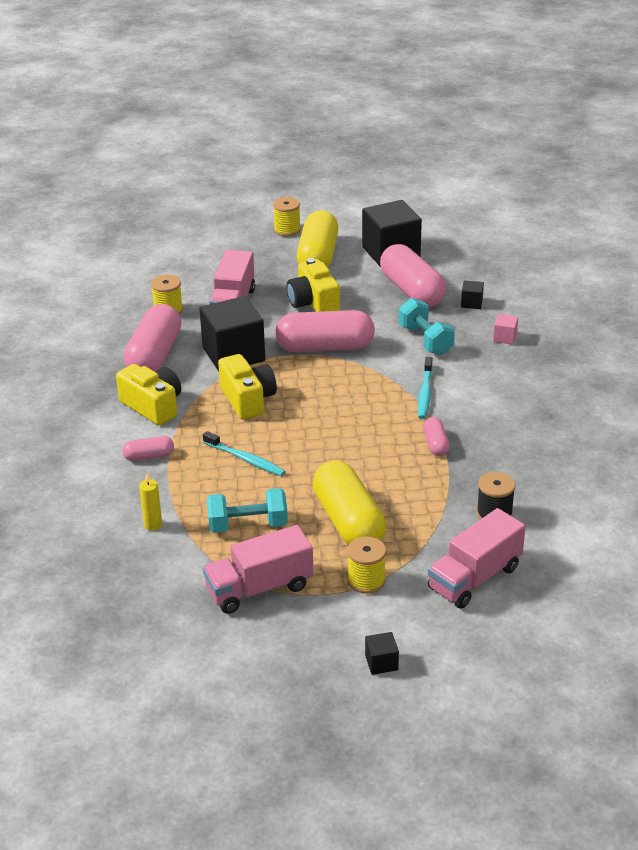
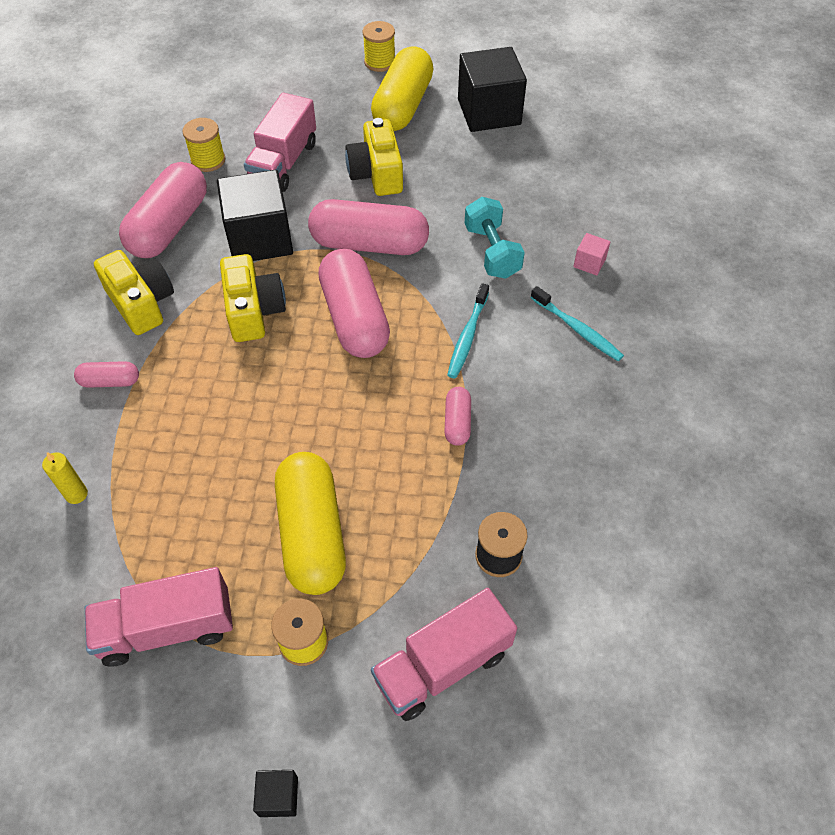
camera: 10 degrees right, 20 degrees up
(245, 459) = (220, 406): turquoise toothbrush -> turquoise toothbrush (577, 329)
(248, 525) = (188, 516): turquoise dumbbell -> none
(412, 290) = (497, 173): pink capsule -> pink capsule (355, 318)
(471, 303) = (563, 202): black cube -> none

